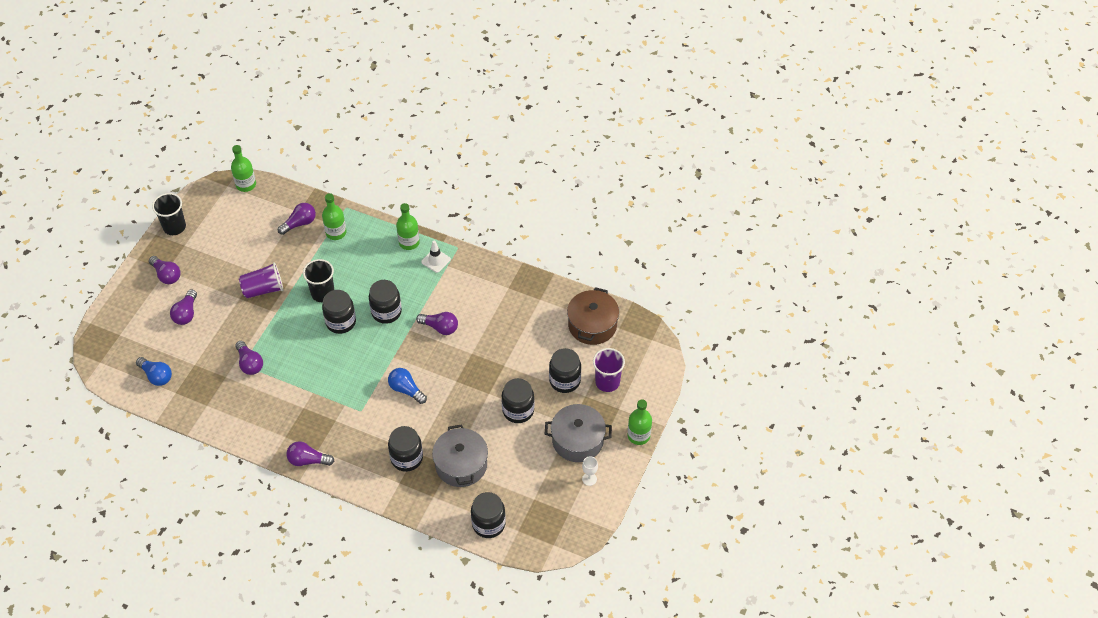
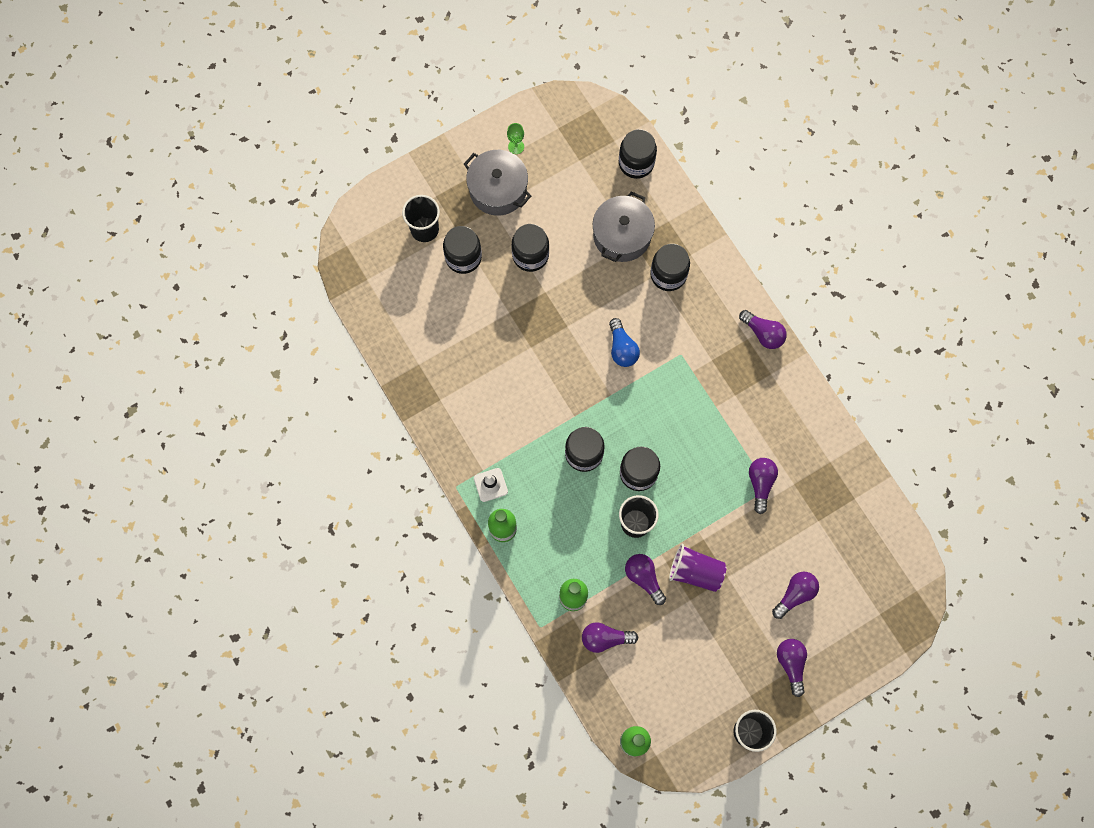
camera: 145 degrees left, 20 degrees up
(156, 376) = (864, 532): blue light bulb -> none
(440, 327) = (542, 398): purple light bulb -> purple light bulb (644, 578)
(589, 479) = (516, 146): white goblet -> green goblet
(592, 325) = (390, 299): brown pot -> none
(607, 382) = (424, 229): purple cup -> black cup
(638, 435) = (439, 158): green bottle -> none

